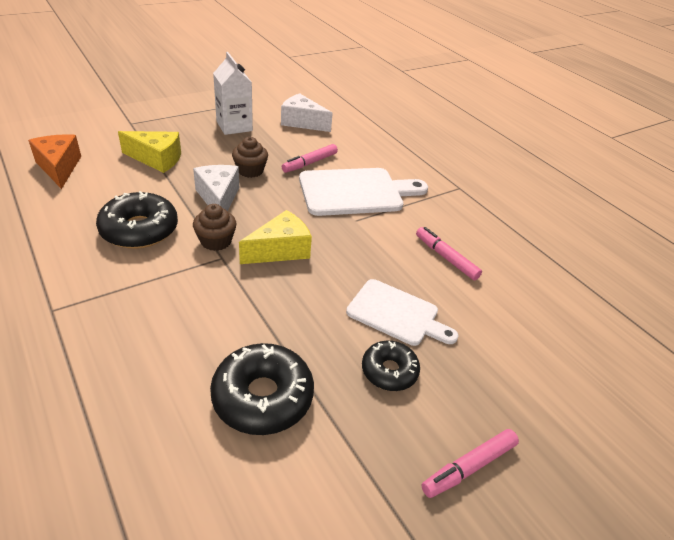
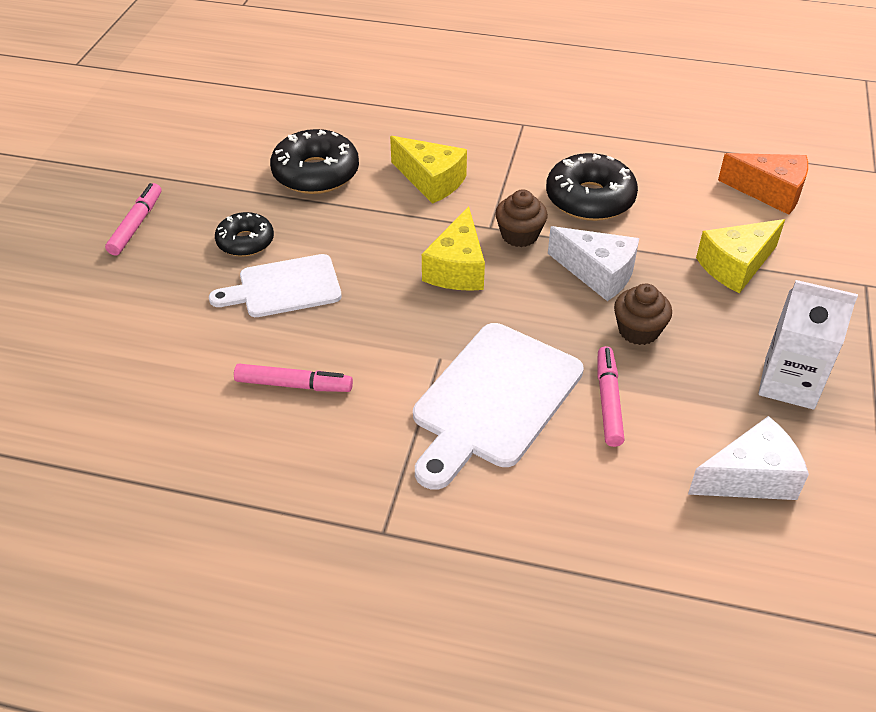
camera: 140 degrees right, 5 degrees up
(197, 316) = (431, 181): none -> yellow cheese

